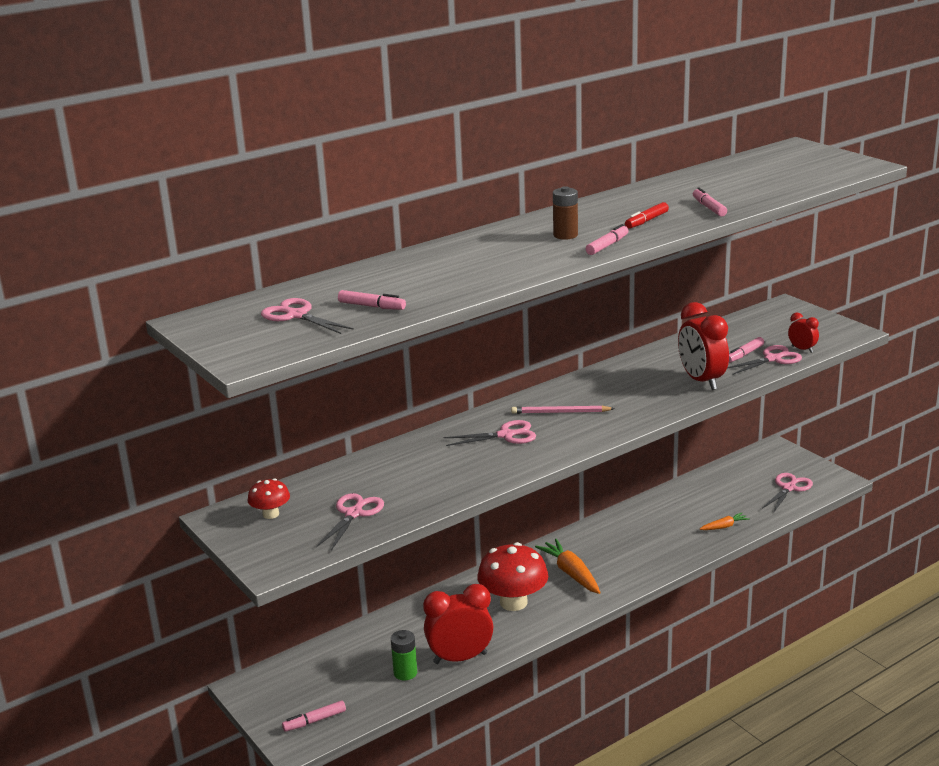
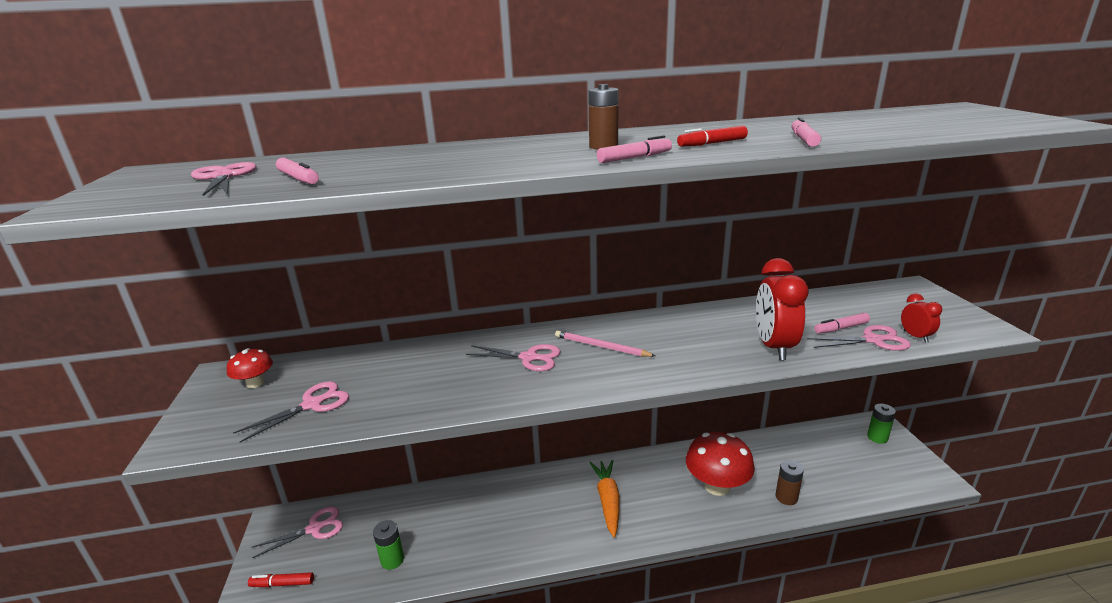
camera: 25 degrees right, 0 degrees up
(315, 721) = (283, 584): pink marker -> red marker
(460, 658) = (447, 562): red clock -> none
(513, 602) = (537, 515): red mushroom -> red mushroom (717, 486)
(724, 527) = (786, 497): orange carrot -> brown battery
(778, 459) = (877, 437): none -> green battery
(789, 488) = (877, 473): pink scissors -> pink scissors (314, 529)

